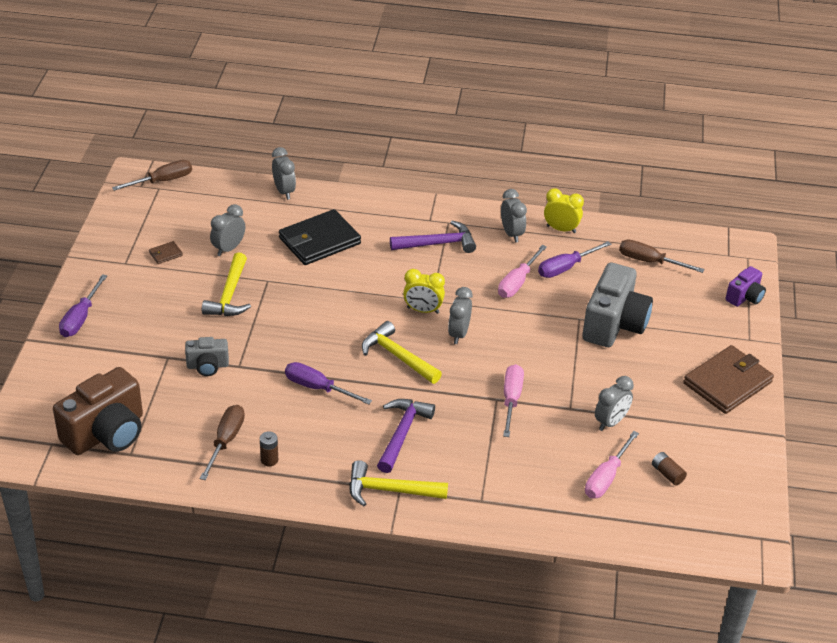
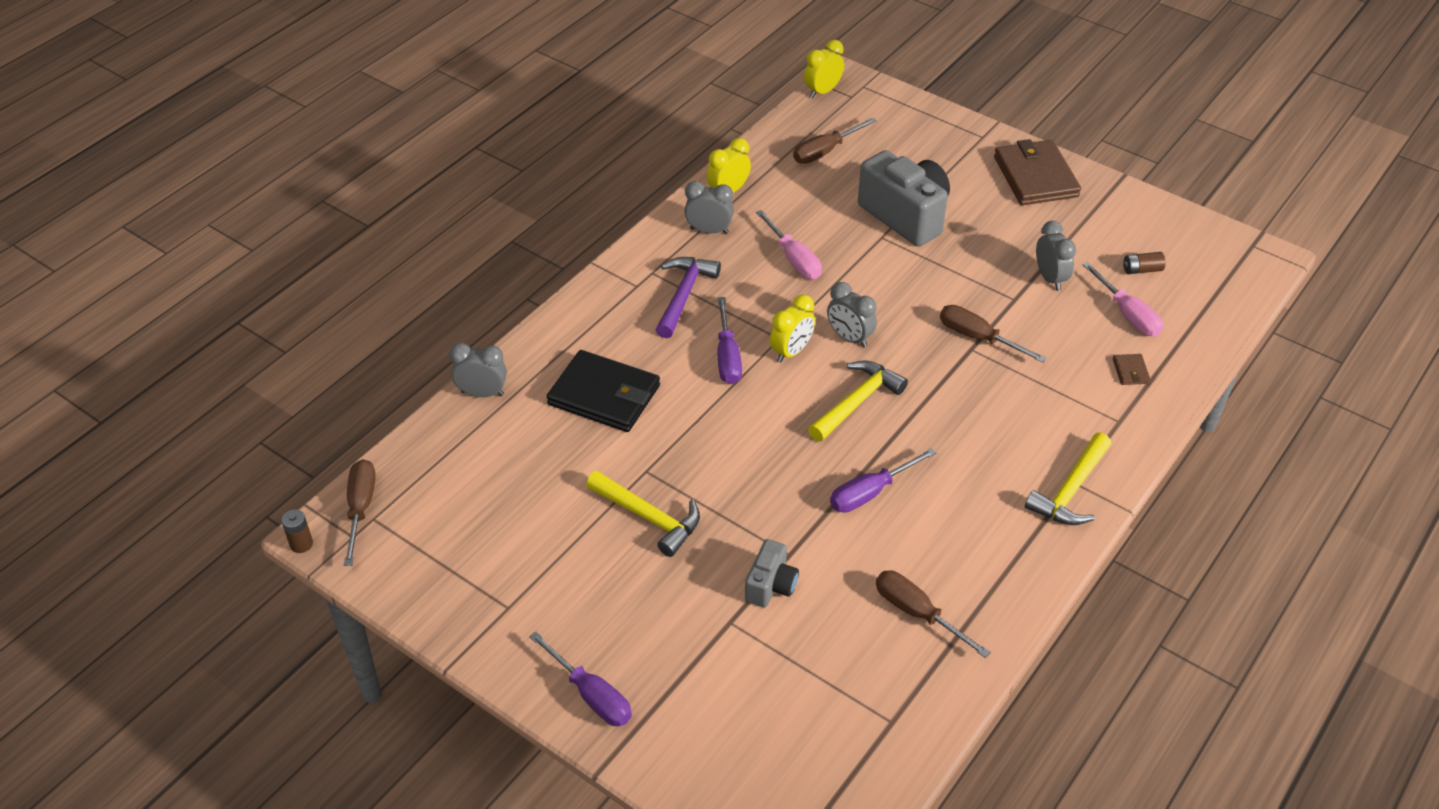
camera: 60 degrees left, 5 degrees up
(106, 433) = (839, 736): brown camera -> none
(165, 254) = (520, 556): brown wallet -> brown wallet (1130, 371)
(228, 249) = (556, 487): grey clock -> none
(269, 460) = (971, 582): brown battery -> brown battery (301, 544)
(319, 241) = (604, 395): black wallet -> black wallet turned 60 degrees counterclockwise
(398, 356) = (857, 402): yellow hammer -> yellow hammer turned 150 degrees clockwise
(402, 434) = (986, 446): purple hammer -> none
(511, 399) = (978, 338): pink screwdriver -> brown screwdriver
(565, 268) = (794, 214): purple screwdriver -> purple screwdriver (727, 357)
(719, 239) = (822, 91): none -> yellow clock
(745, 297) = (920, 113): purple camera -> none

